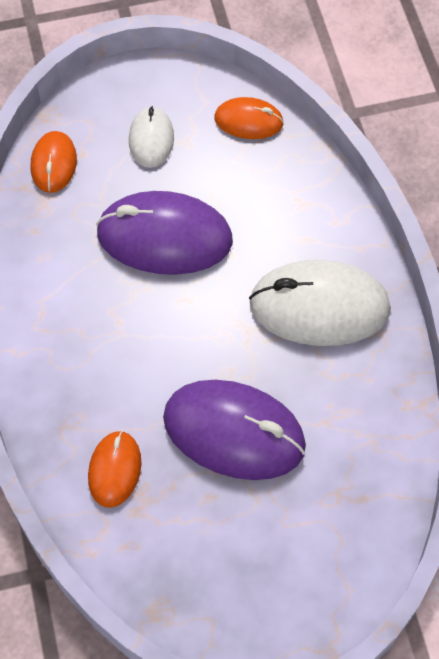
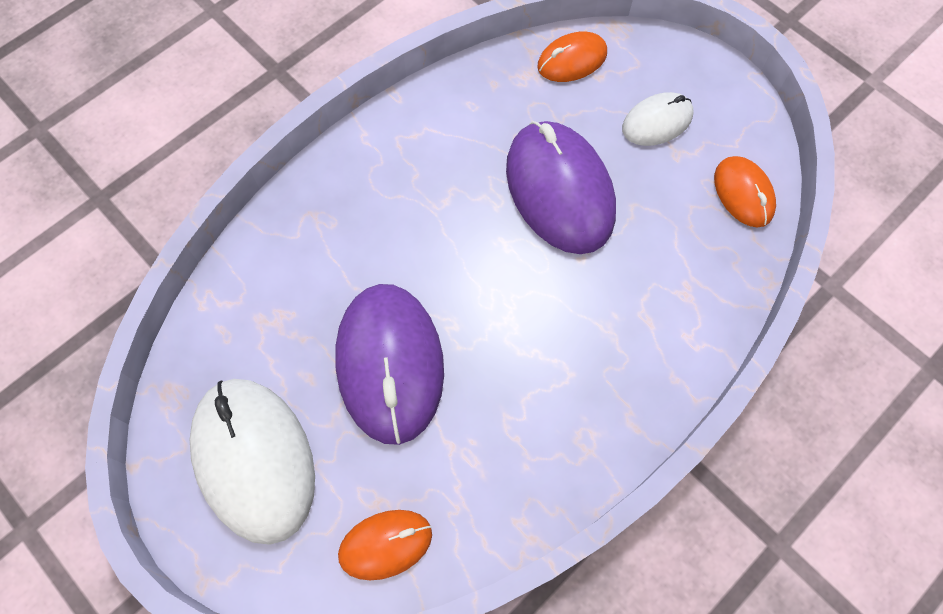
camera: 60 degrees right, 5 degrees up
(115, 470) = (293, 280): orange mouse -> orange mouse (385, 544)
(319, 306) = (578, 372): white mouse -> white mouse (254, 459)

